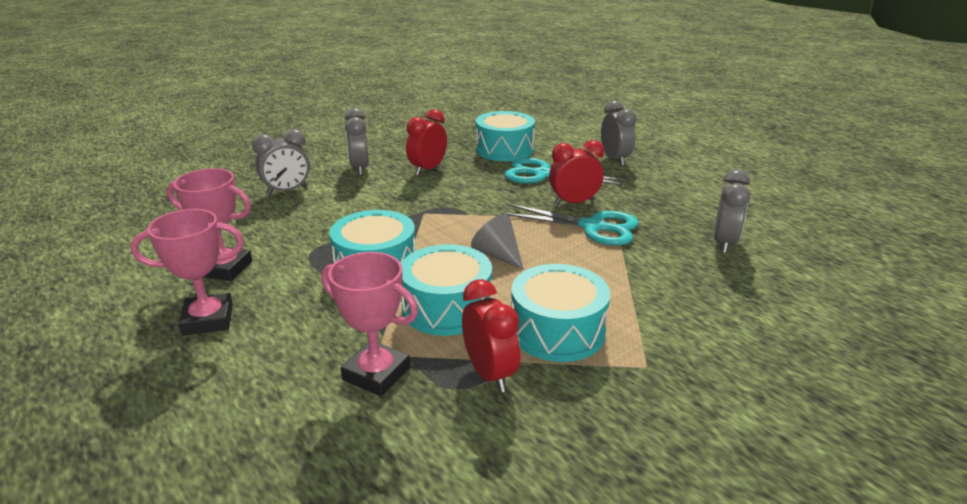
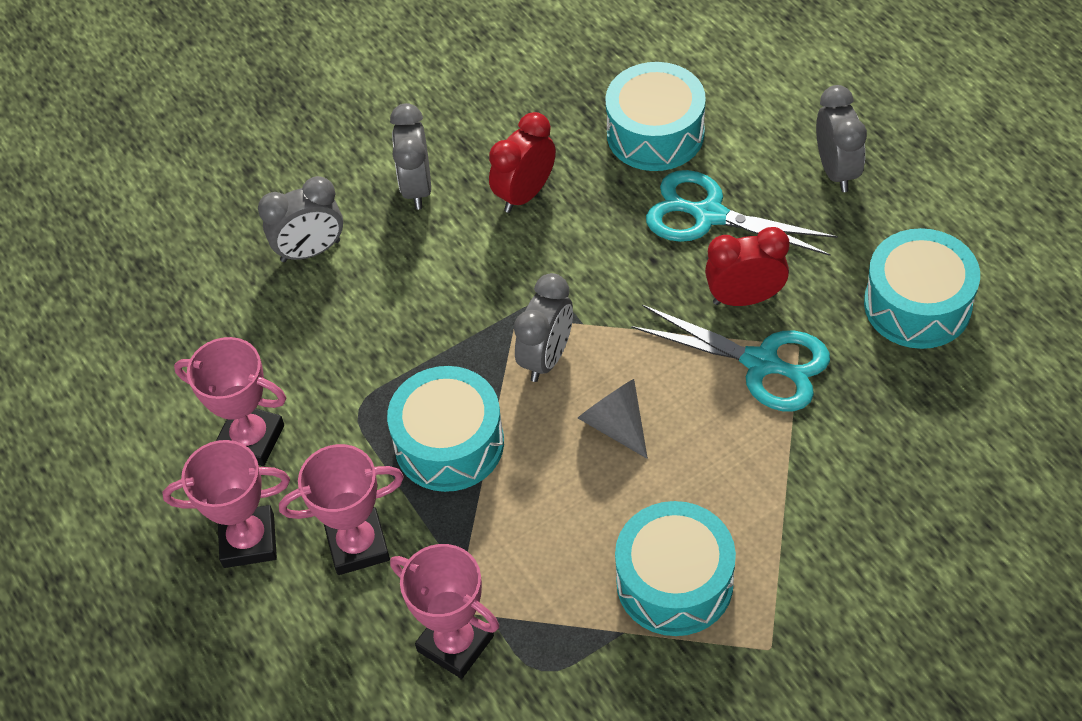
camera: 10 degrees right, 25 degrees up
(298, 319) = (358, 545): none -> pink trophy
(447, 307) = (540, 532): turquoise drum -> turquoise drum (917, 305)
(490, 374) = (585, 651): red clock -> none
(724, 243) = (945, 410): grey clock -> grey clock (546, 357)

